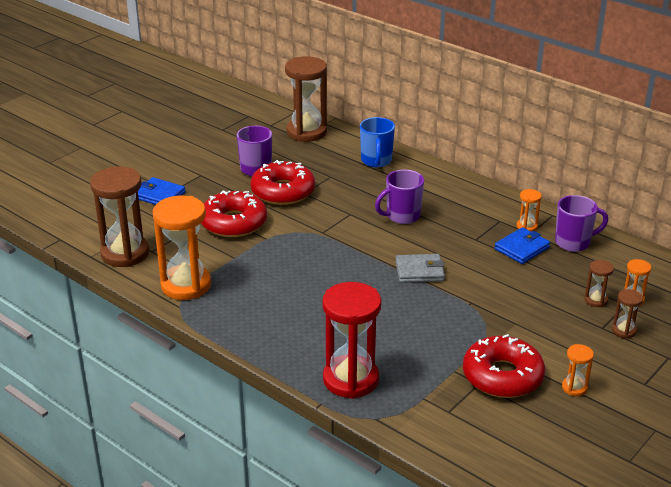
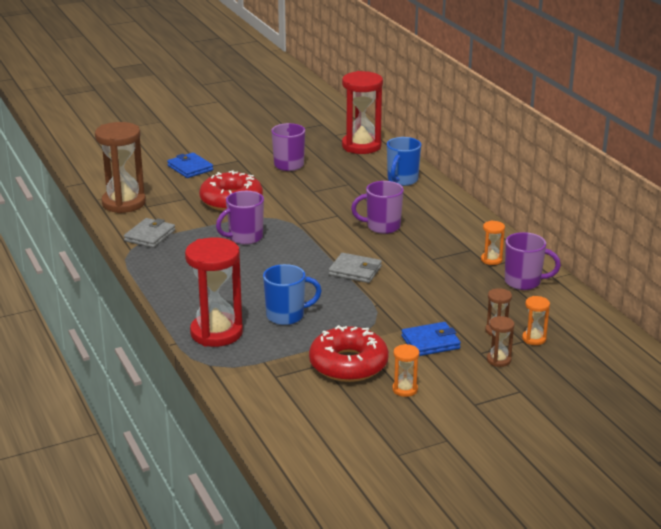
camera: 25 degrees right, 5 degrees down
(186, 285) = (150, 236): orange hourglass -> grey wallet
(283, 191) = (295, 186): red donut -> none
(284, 262) = (245, 238): none -> purple mug
(306, 132) = (361, 146): brown hourglass -> red hourglass
(400, 340) = (286, 316): none -> blue mug
(521, 248) = (468, 275): blue wallet -> blue wallet (430, 342)

